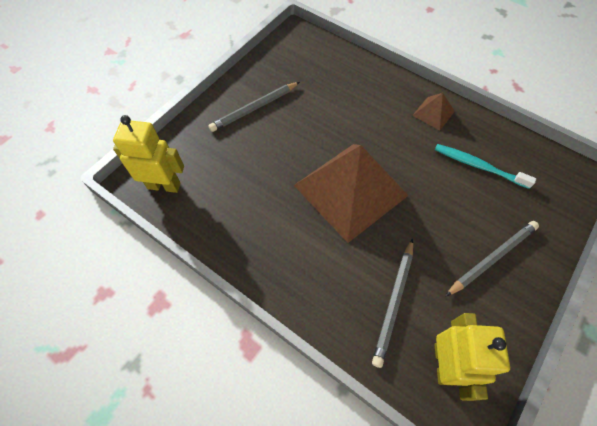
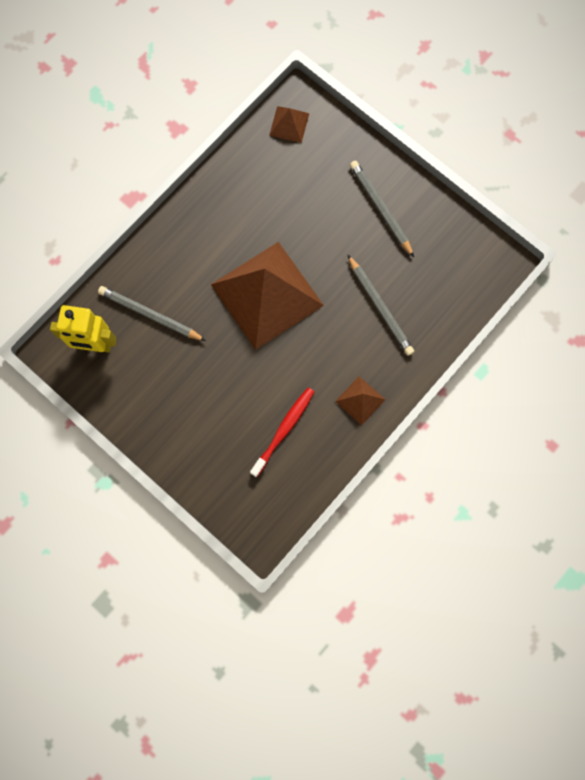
camera: 95 degrees right, 15 degrees up
(164, 185) = (289, 124): yellow robot -> brown pyramid
(478, 166) = (283, 430): turquoise toothbrush -> red toothbrush
(492, 258) = (180, 413): grey pencil -> grey pencil (380, 307)

